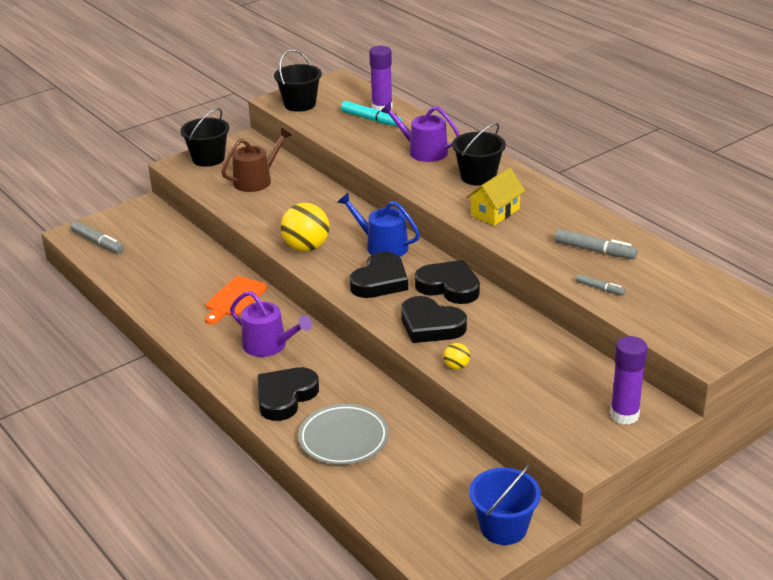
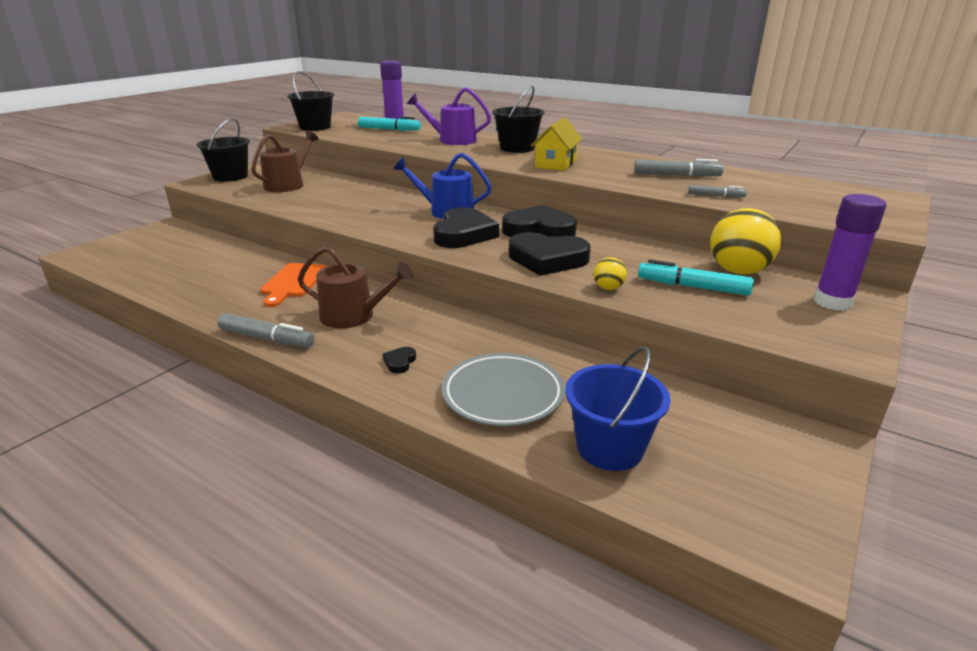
camera: 20 degrees left, 5 degrees down
(98, 242) = (112, 257): grey marker -> grey marker (266, 339)
(269, 345) = (354, 316): purple watering can -> brown watering can
(285, 397) = (400, 362): black heart -> black heart, size x0.41
(306, 247) = (366, 220): yellow ball -> yellow ball (738, 271)
(503, 527) = (792, 461): blue bucket -> blue bucket (610, 448)
(526, 378) = (693, 287): none -> turquoise marker

